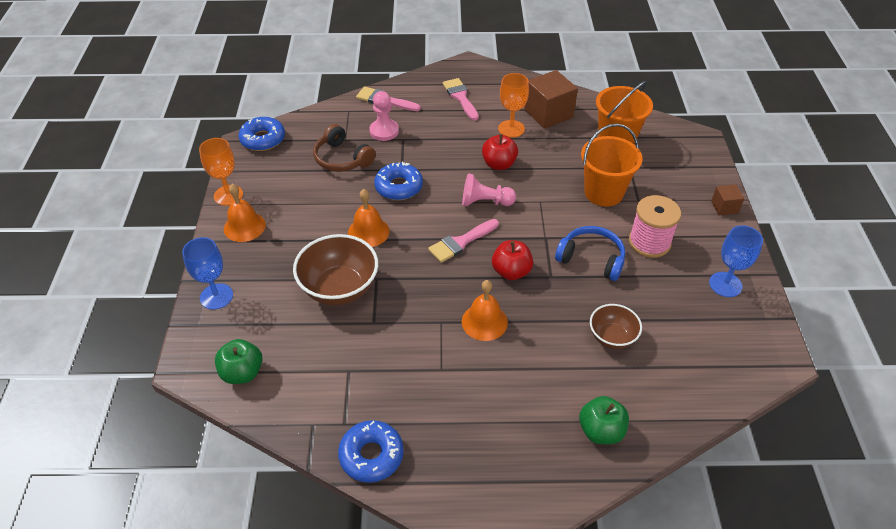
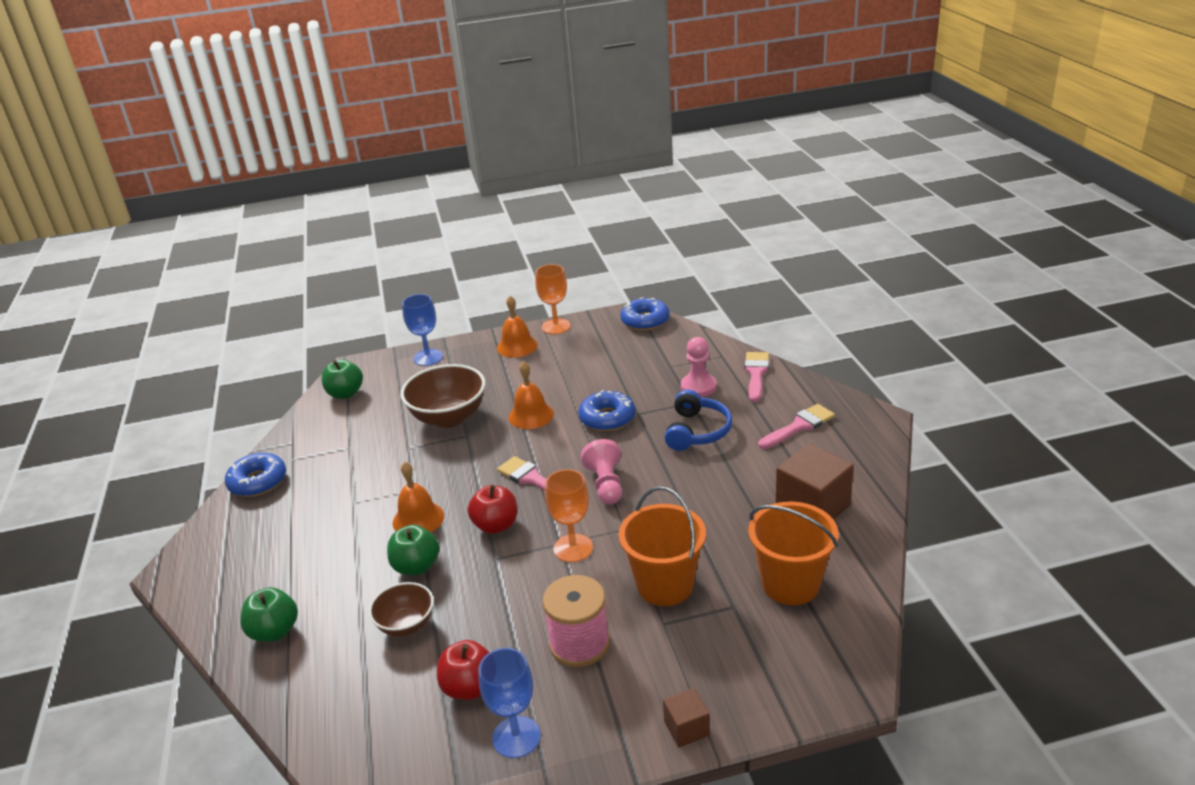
camera: 80 degrees right, 15 degrees down
(342, 158) = (637, 372): brown headphones -> none
(499, 164) = (680, 482): red apple -> red apple (469, 687)
(511, 129) = (758, 480): orange goblet -> orange goblet (573, 548)
(546, 327) = (416, 566): none -> green apple
(591, 259) = (533, 590): blue headphones -> blue headphones (697, 431)

